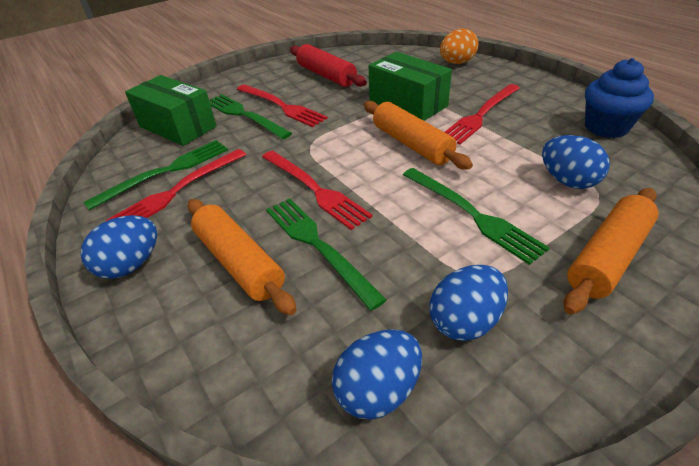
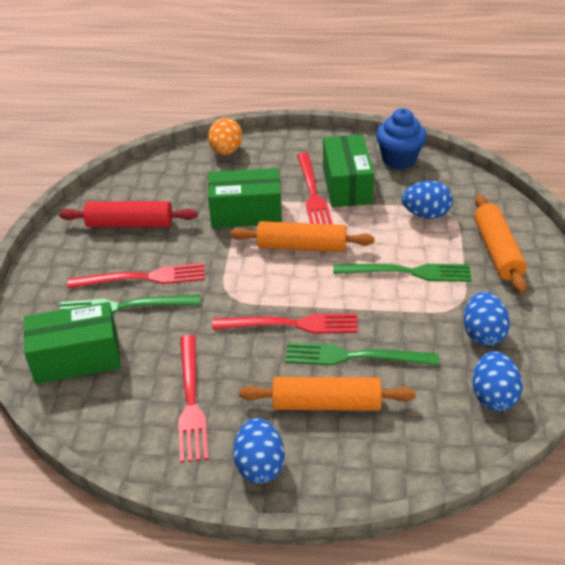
camera: 50 degrees left, 0 degrees up
(166, 172) = (150, 397): green fork -> none
(520, 123) = (347, 185): none -> green box

